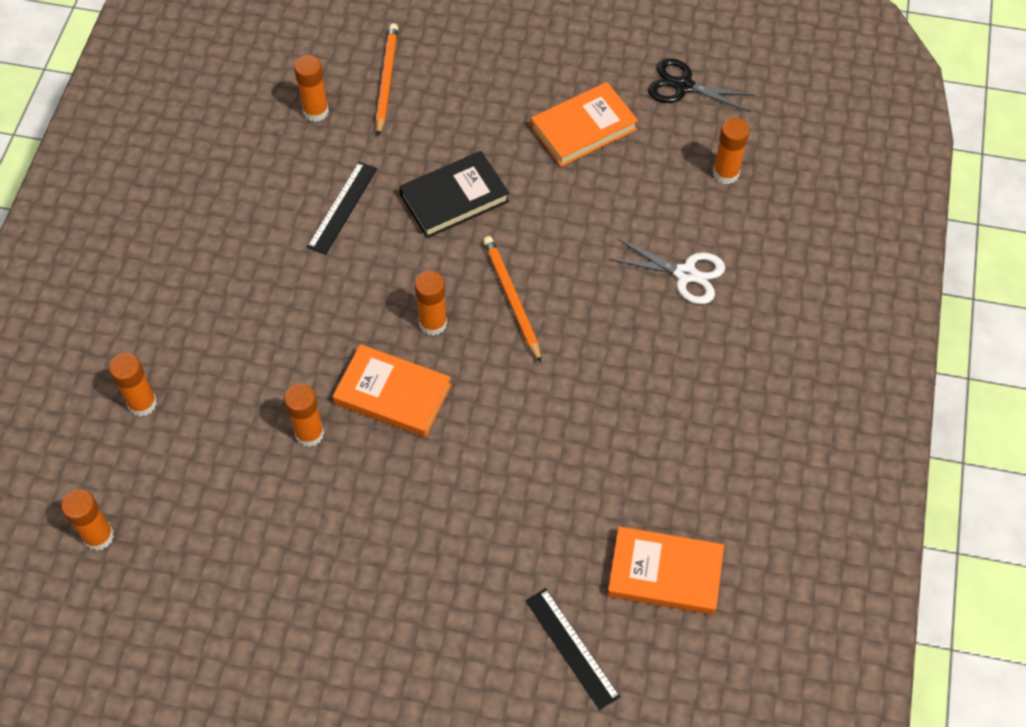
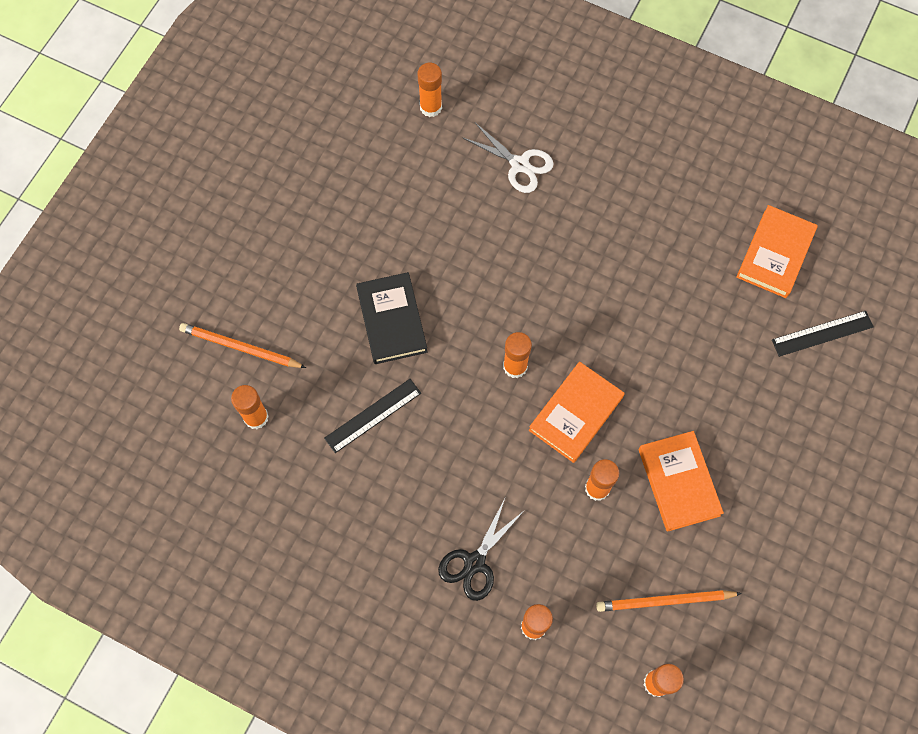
camera: 75 degrees left, 10 degrees up
(342, 207) = (373, 415): black ruler -> black ruler turned 75 degrees counterclockwise
(511, 299) = (507, 299): orange pencil -> orange pencil (665, 601)
(583, 128) = (350, 199): orange book -> orange book (679, 482)
(683, 86) = (331, 112): black scissors -> black scissors (474, 562)
(686, 274) = (519, 164): white scissors -> white scissors turned 90 degrees clockwise

